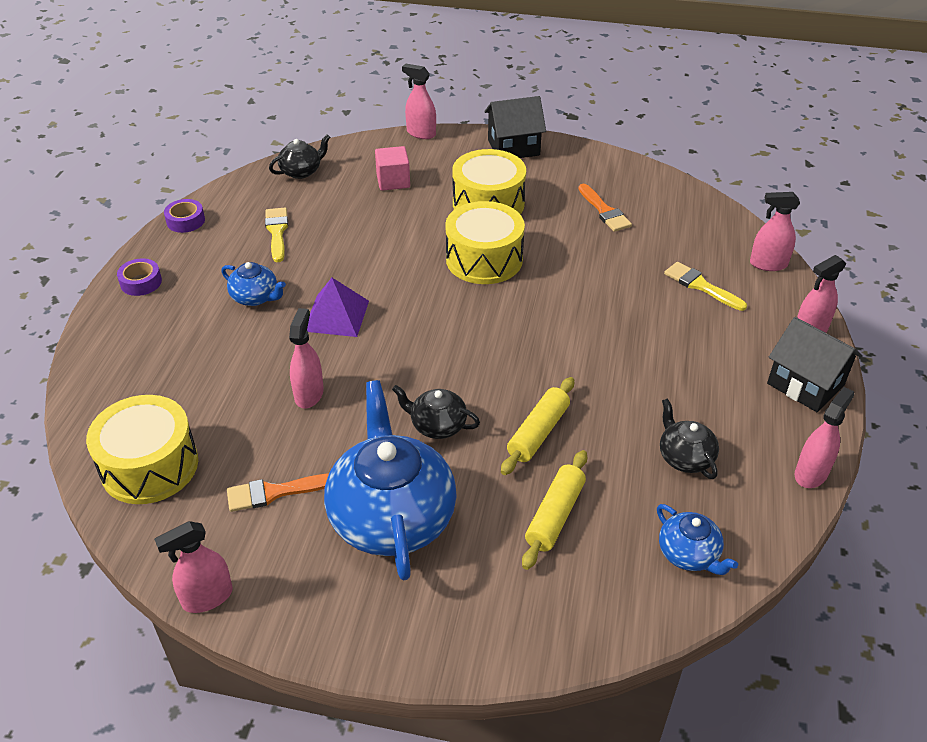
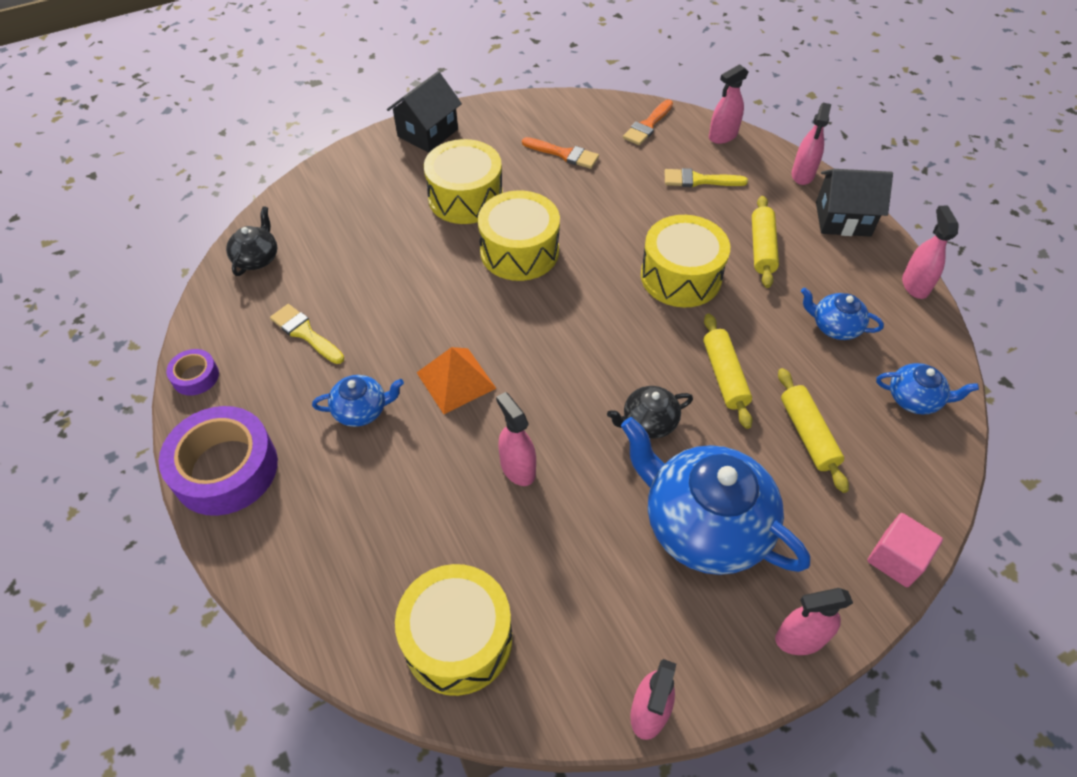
camera: 40 degrees left, 10 degrees up
(141, 282) = (225, 469): purple tape -> purple tape, size x2.09
(275, 492) = (593, 576): orange brush -> orange brush (647, 125)
(336, 316) = (456, 380): purple pyramid -> orange pyramid
(393, 181) = (357, 221): pink cube -> pink cube (896, 559)
(421, 133) = (329, 160): pink spray bottle -> pink spray bottle (800, 638)
(592, 345) = (681, 276): none -> yellow drum
(685, 457) = (835, 326): black teapot -> blue teapot
(694, 364) = (762, 248): none -> yellow rolling pin

